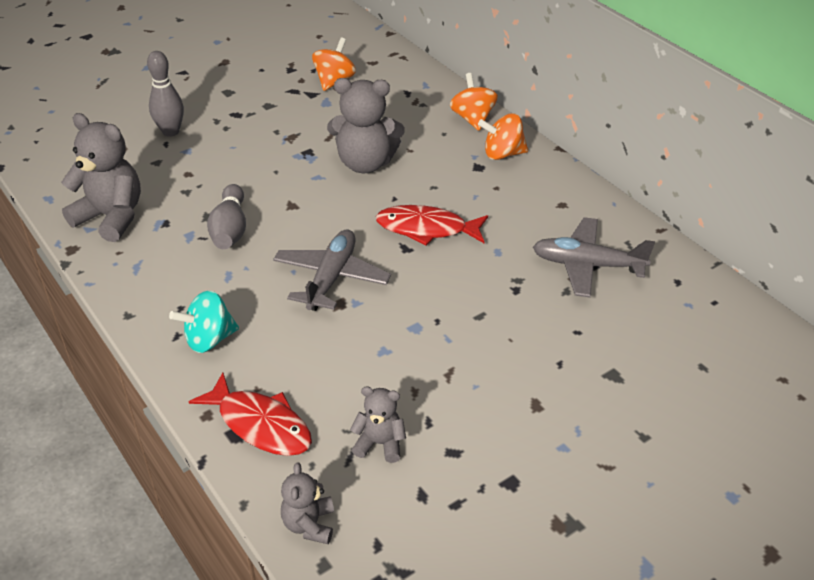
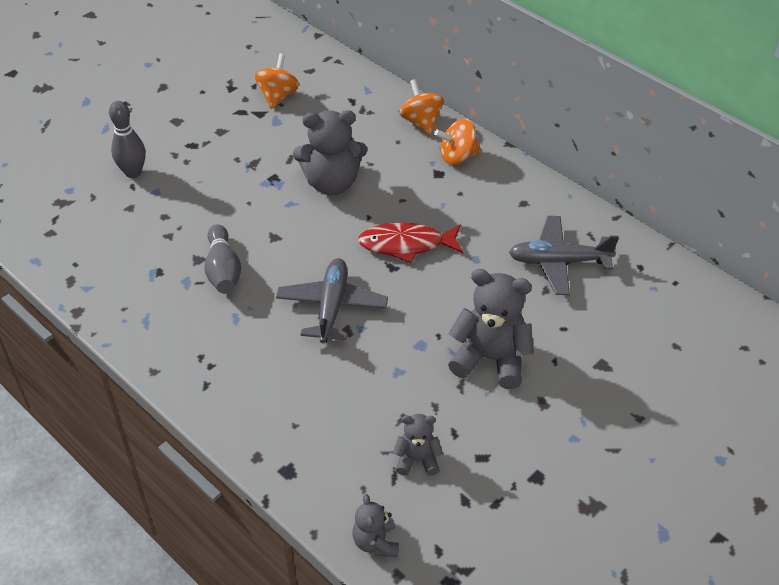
camera: 10 degrees left, 5 degrees up
(111, 217) = (104, 273): grey teddy bear -> grey teddy bear (490, 359)
(209, 339) = (237, 384): turquoise spinning top -> none
(260, 424) = (307, 458): red fish -> none

